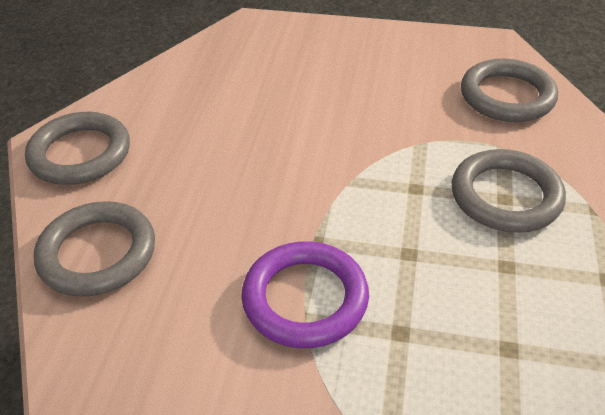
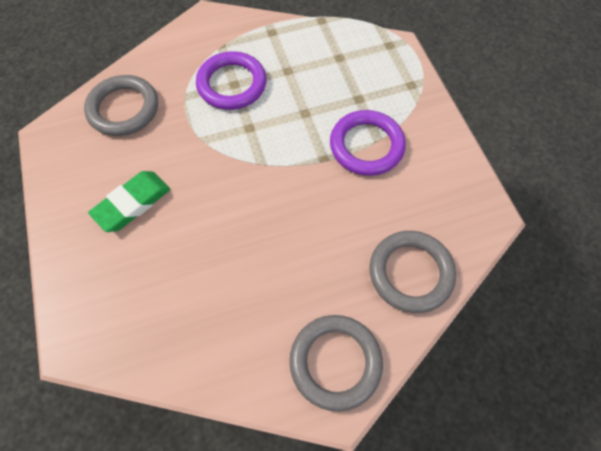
camera: 120 degrees left, 20 degrees up
(367, 76) = (132, 203): none -> green eraser
(505, 196) = (232, 84): grey ring -> purple ring

